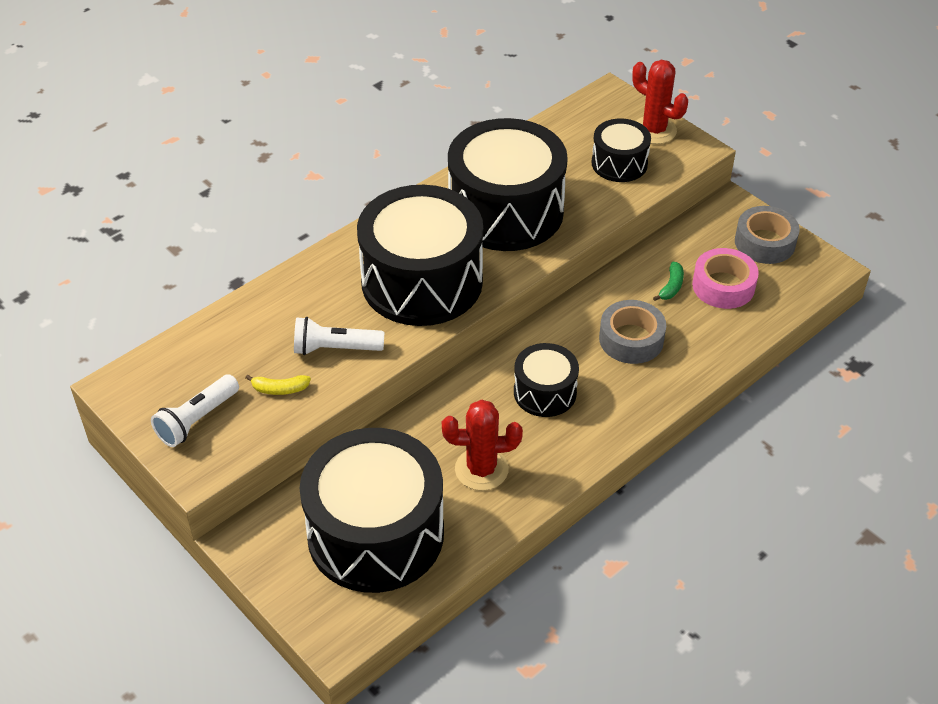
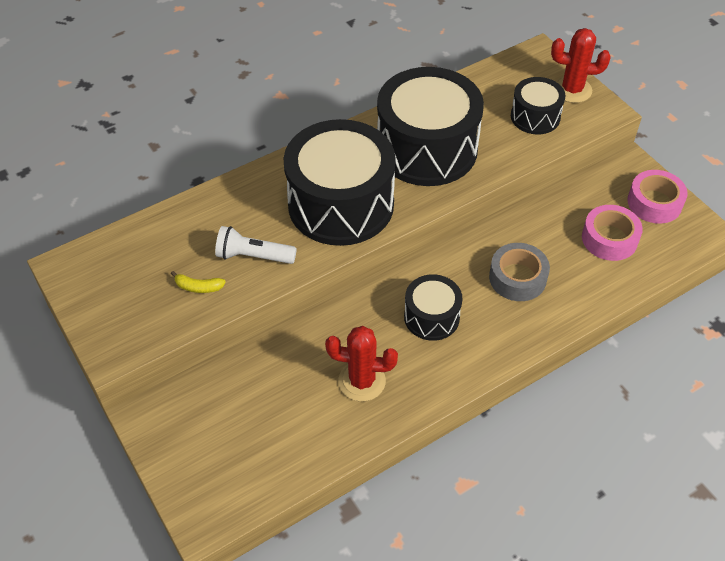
camera: 10 degrees right, 5 degrees up
(197, 420) = (123, 306): white flashlight -> none
(375, 533) = (258, 427): black drum -> none
(654, 130) = (572, 90): red cactus -> red cactus turned 45 degrees counterclockwise
(671, 286) = (562, 233): green banana -> none
(764, 242) = (654, 203): grey tape -> pink tape

